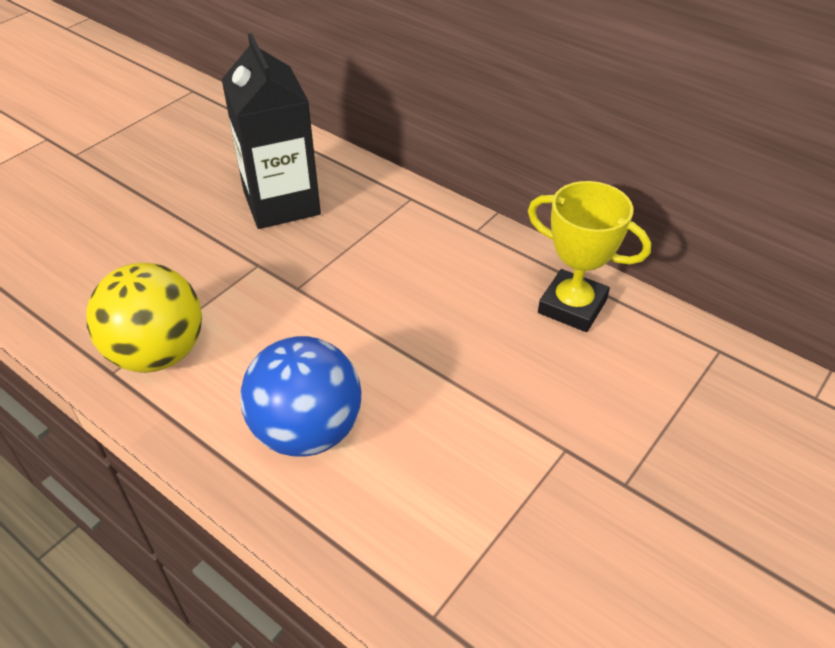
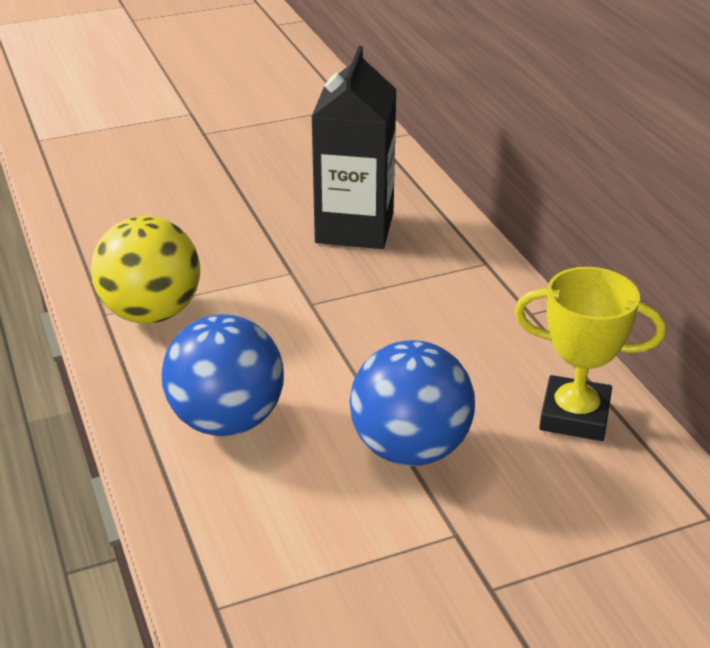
camera: 30 degrees right, 10 degrees down
(476, 389) = (410, 449): none -> blue ball
(572, 306) = (574, 415): yellow trophy -> yellow trophy turned 45 degrees counterclockwise

